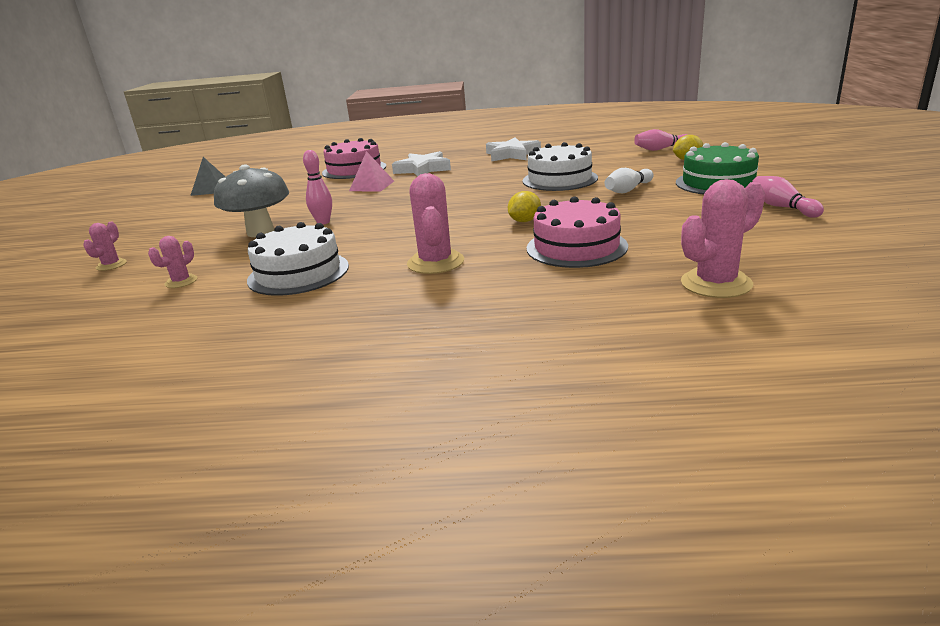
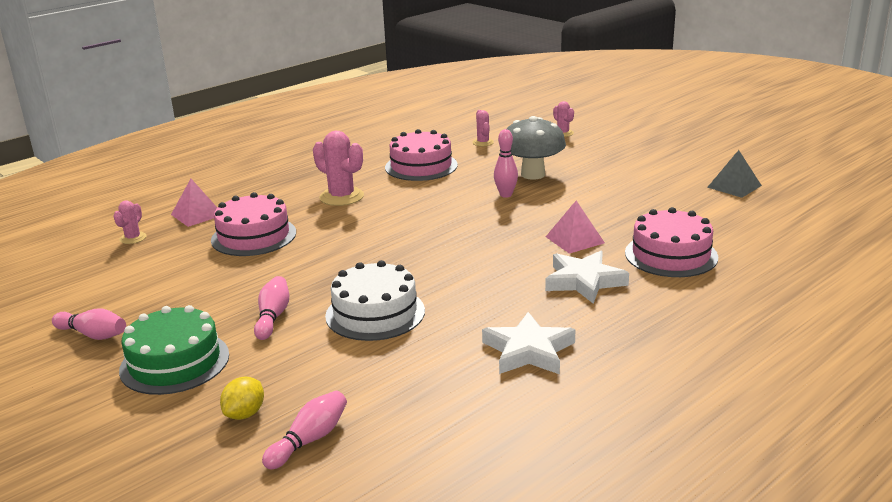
camera: 135 degrees right, 0 degrees up
(298, 273) = (421, 166): white cake -> pink cake
(524, 221) = (329, 246): yellow lemon -> none
(612, 292) = (197, 214): none -> pink pyramid
(628, 190) = (273, 317): white bowling pin -> pink bowling pin
(716, 283) = (133, 238): pink cactus -> pink cactus, size x0.55

